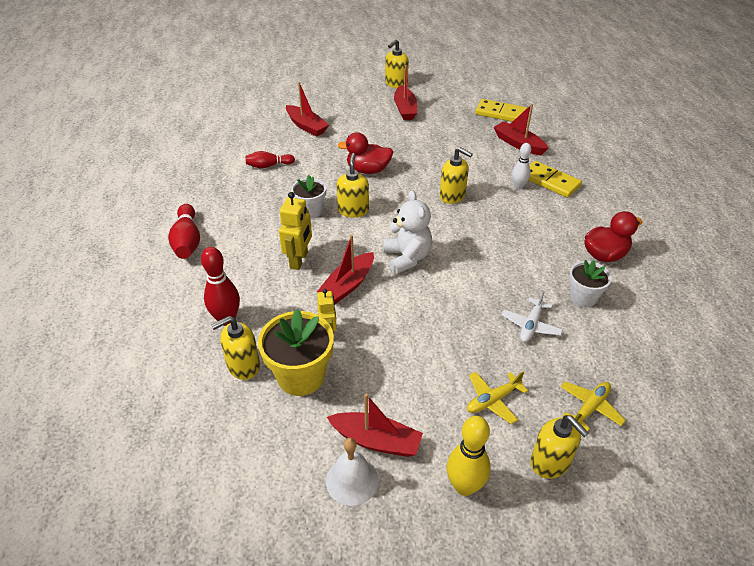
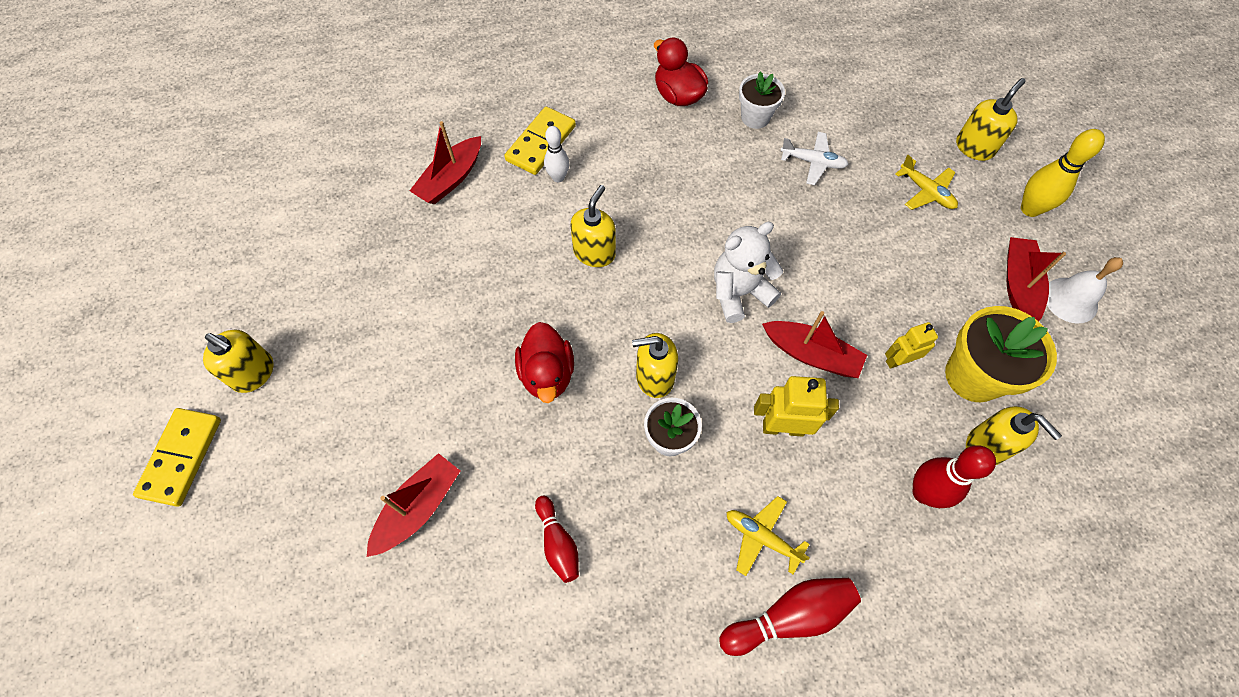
camera: 100 degrees left, 20 degrees up
(405, 109) = (350, 345): red boat -> none
(500, 113) = (362, 204): yellow domino -> yellow domino (182, 457)
(589, 408) = (902, 118): yellow plane -> yellow plane (761, 537)

